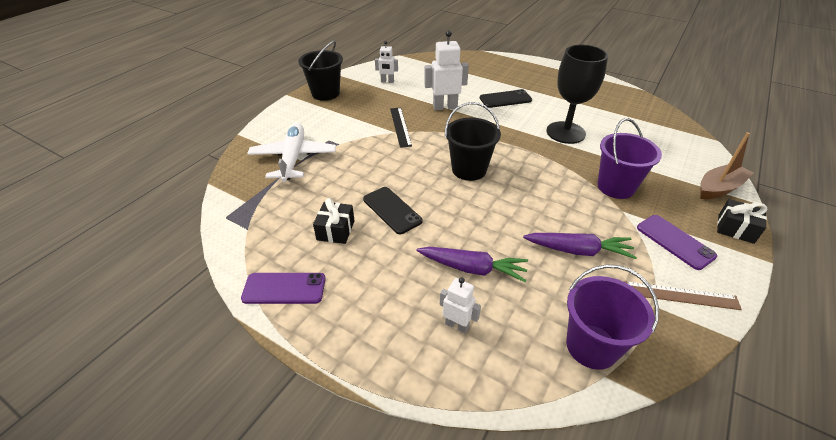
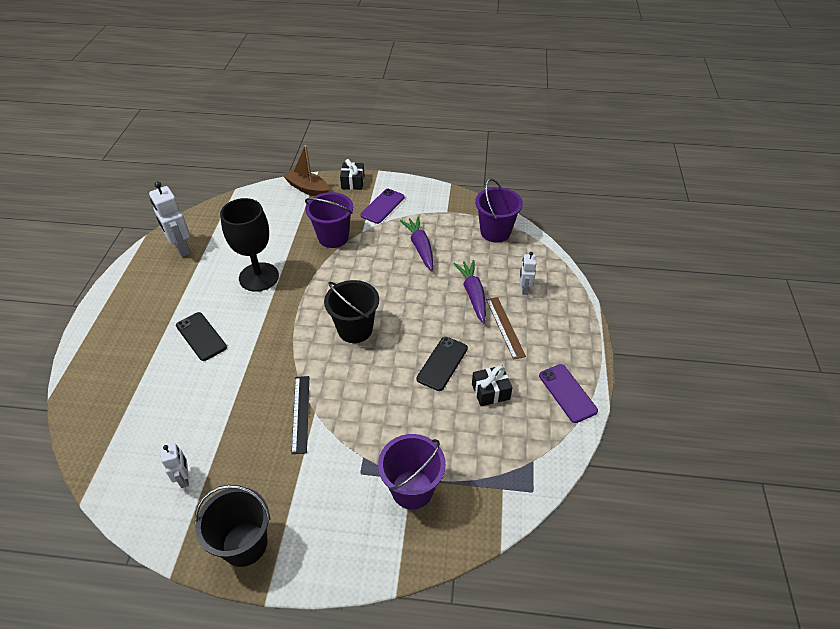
camera: 115 degrees left, 5 degrees up
(293, 158) = (412, 489): white plane -> purple bucket
(400, 126) = (301, 413): black ruler -> black ruler turned 60 degrees counterclockwise
(445, 107) = (239, 386): white robot -> white robot (181, 248)
(681, 295) = (431, 202): brown ruler -> brown ruler (505, 327)

